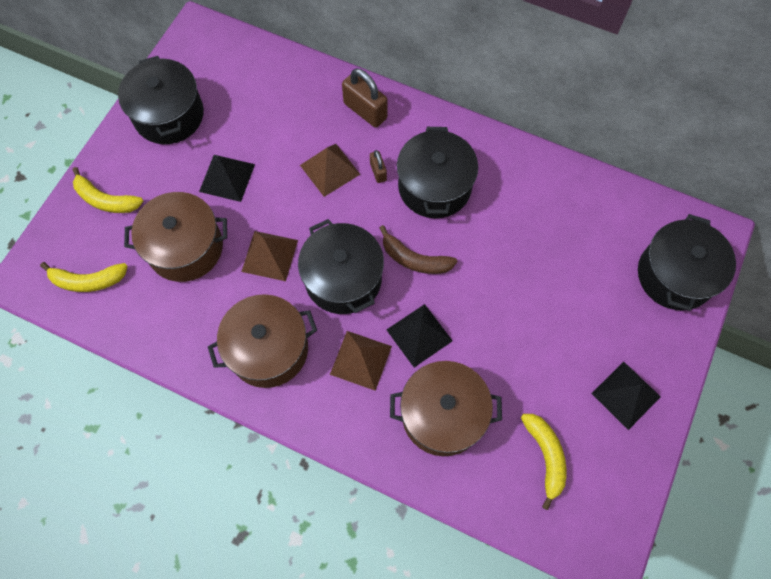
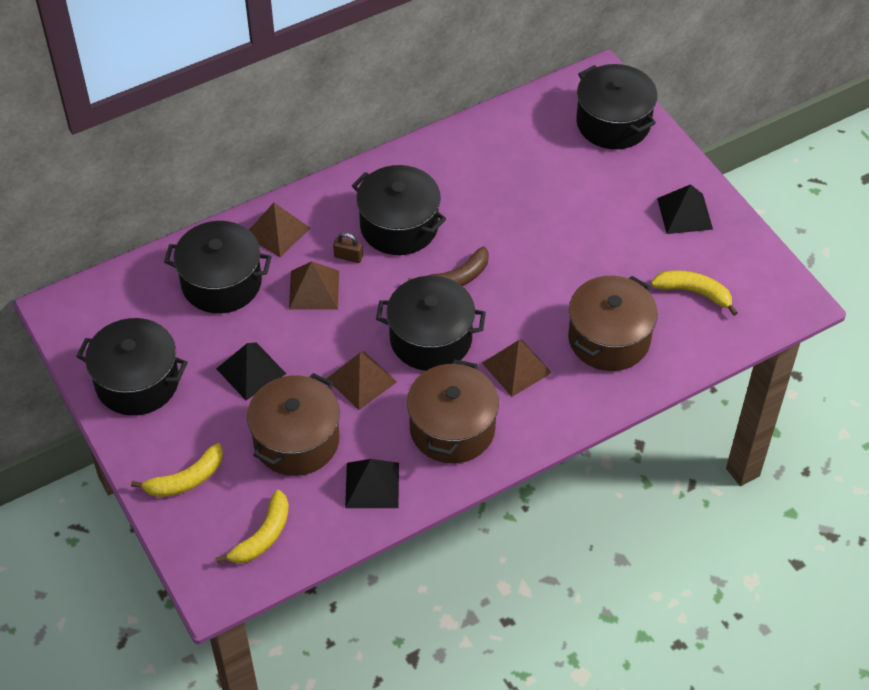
camera: 55 degrees left, 15 degrees down
(291, 107) = (221, 283): none -> black pot
(365, 111) = (277, 231): brown padlock -> brown pyramid
(419, 335) = (527, 315): black pyramid -> black pyramid (372, 485)

